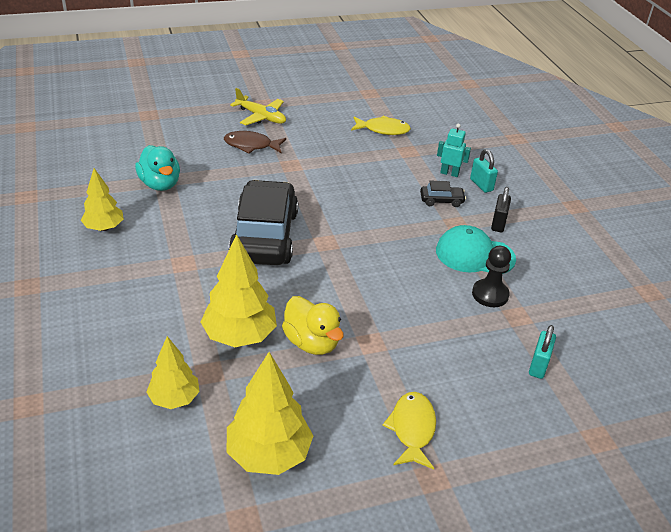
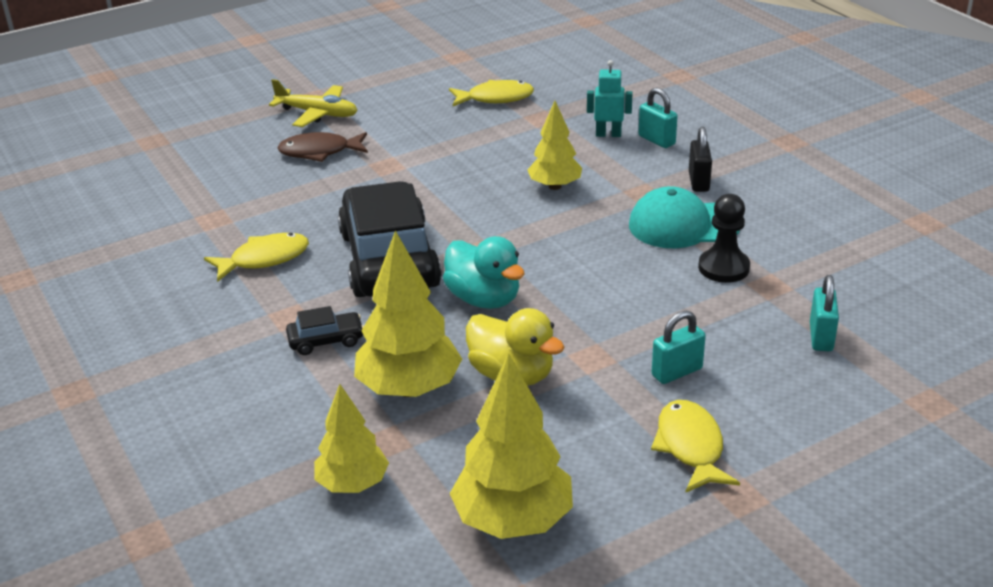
camera: 10 degrees left, 5 degrees down
(104, 228) = (153, 296): yellow tree -> yellow tree (554, 186)
(160, 184) = (210, 225): turquoise duck -> turquoise duck (484, 299)
(184, 217) = (264, 259): none -> yellow fish
(425, 368) = (677, 372): none -> turquoise padlock
(441, 200) = (612, 169): black car -> black car (326, 340)

